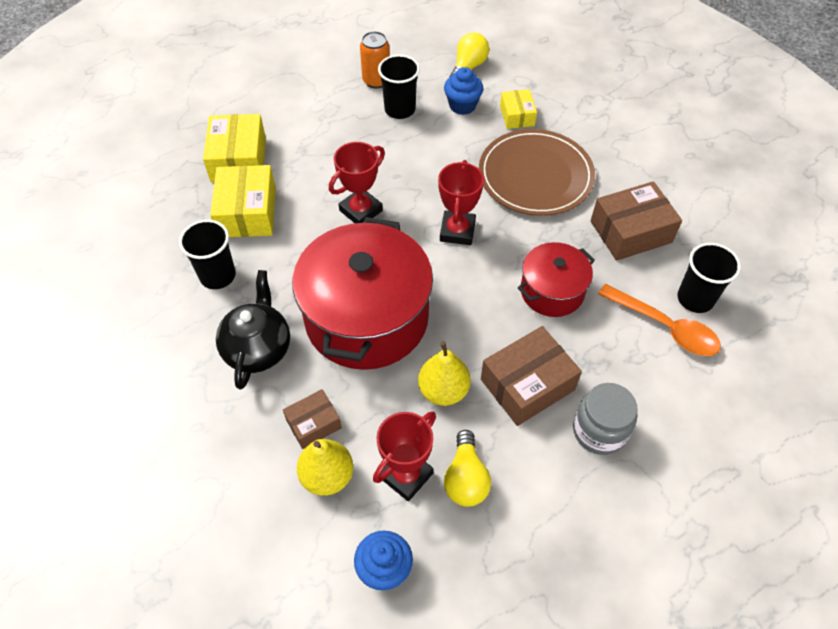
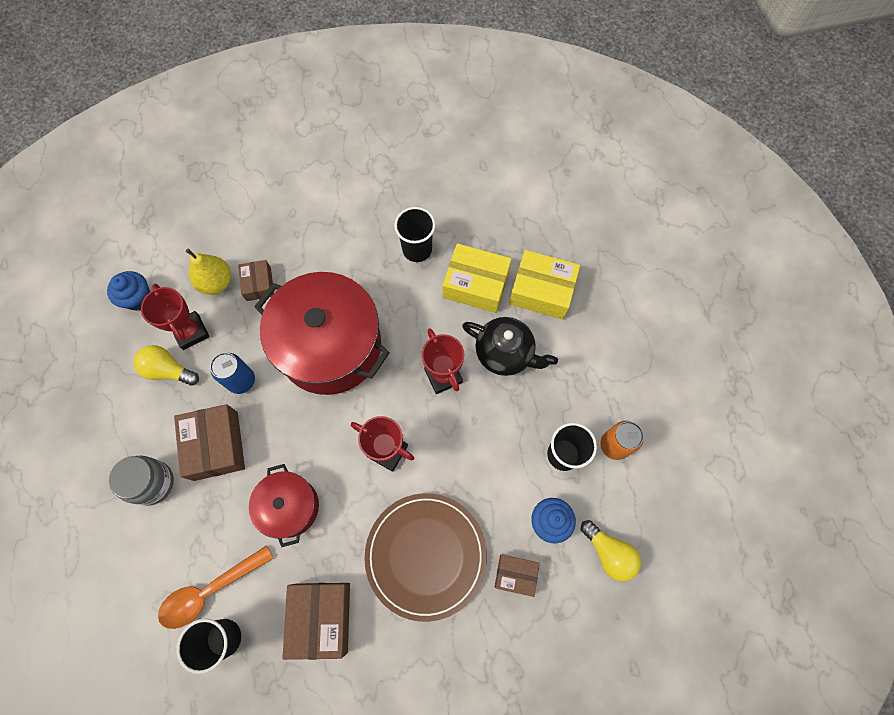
camera: 110 degrees right, 15 degrees up
(258, 348) = (337, 263): black teapot -> black teapot (505, 353)
(443, 390) = (241, 380): yellow pear -> blue can
(517, 116) = (515, 574): yellow box -> brown box

